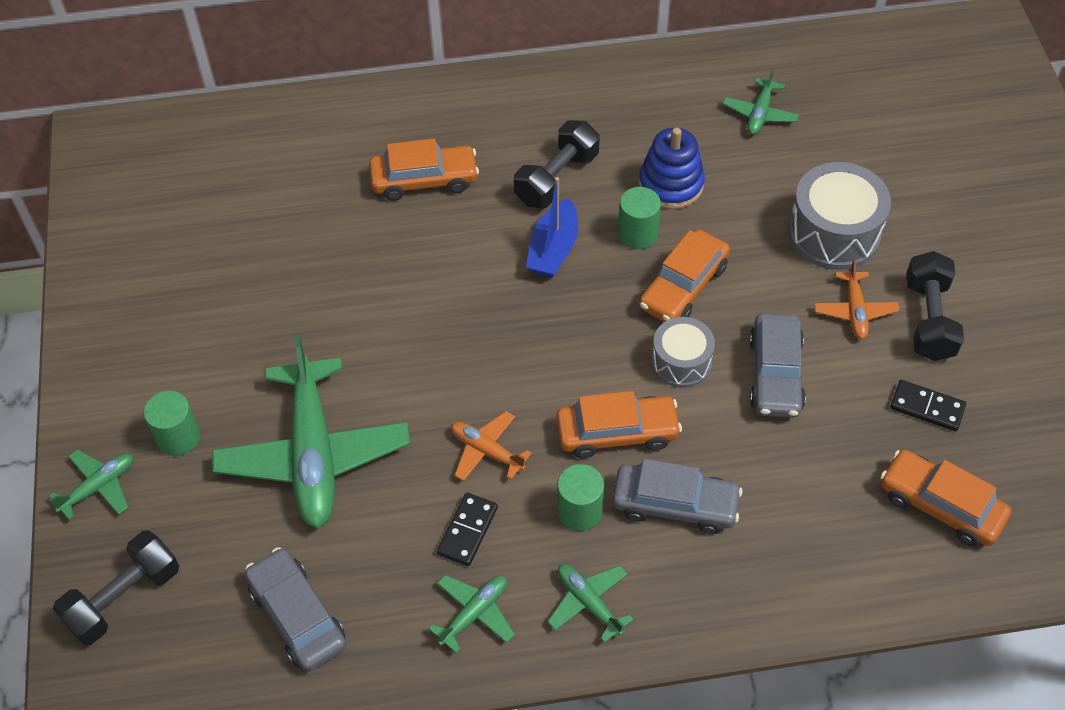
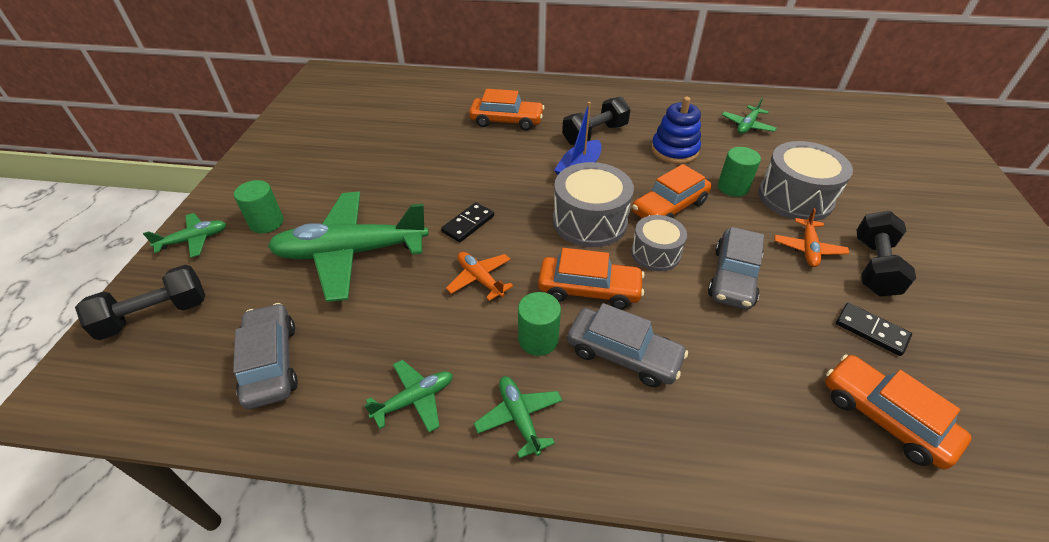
camera: 15 degrees right, 10 degrees down
(313, 454) = (351, 253): green plane -> green plane turned 75 degrees clockwise
(467, 531) = (439, 332): black domino -> black domino (468, 224)
(591, 333) = (589, 221): none -> grey drum
(637, 234) = (642, 172): green cylinder -> green cylinder (733, 187)

